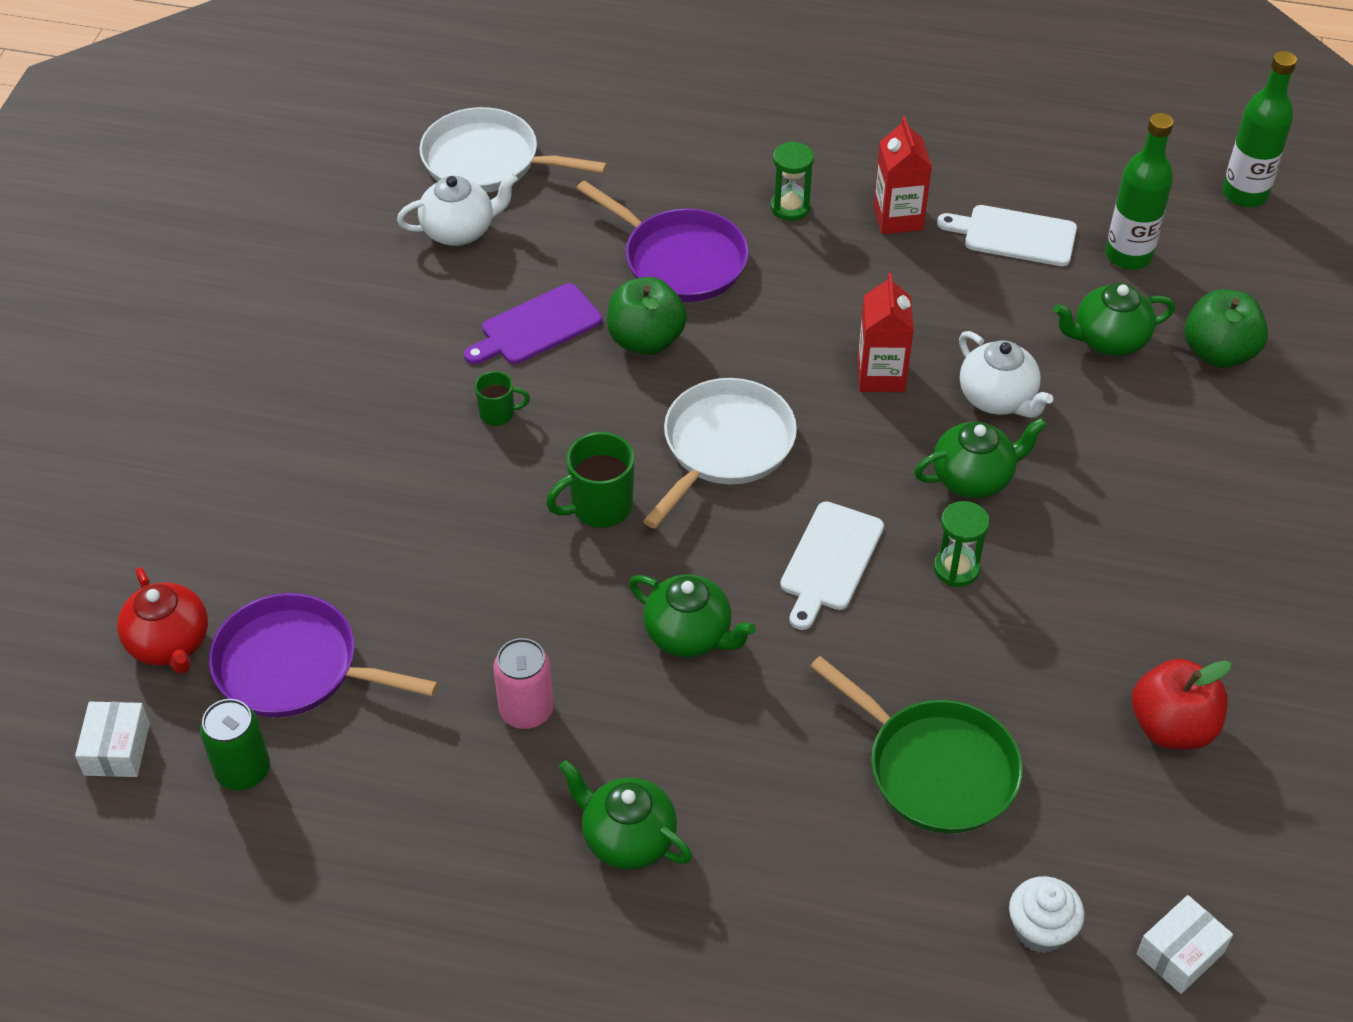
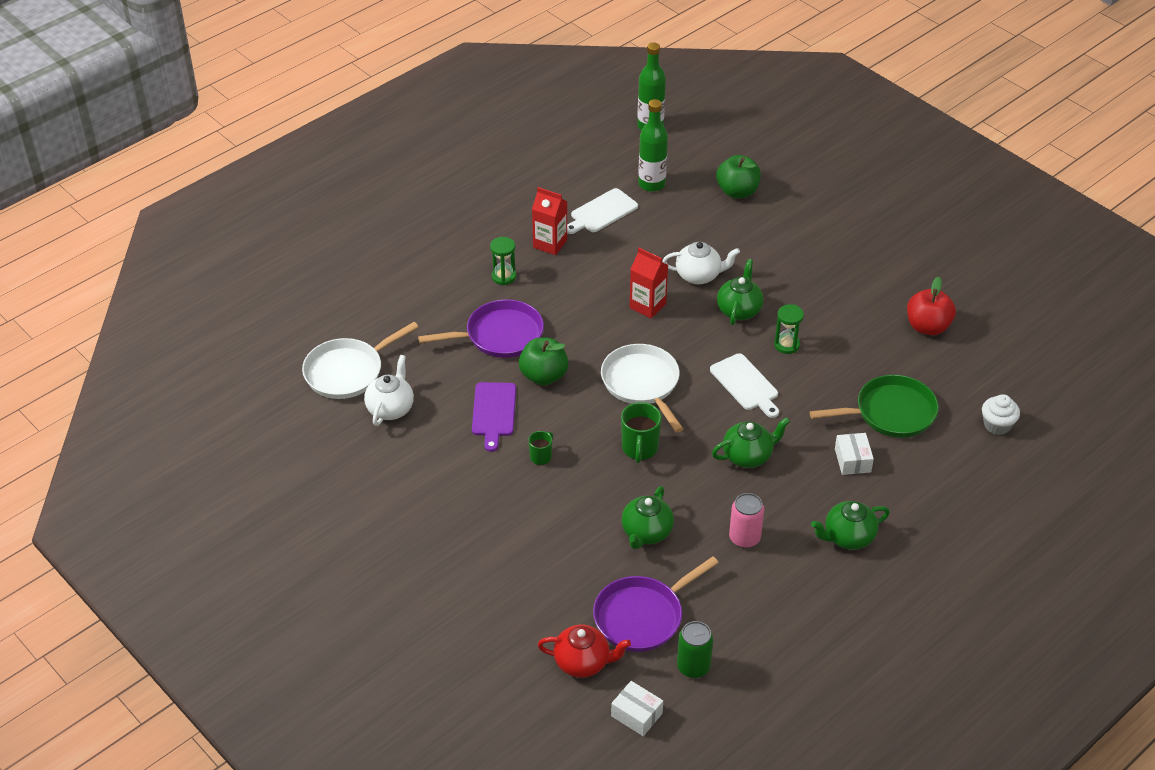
camera: 55 degrees left, 5 degrees down
(1108, 340) = (697, 220): green teapot -> green teapot (646, 533)
(1180, 953) = (1038, 389): white box -> white box (852, 460)

